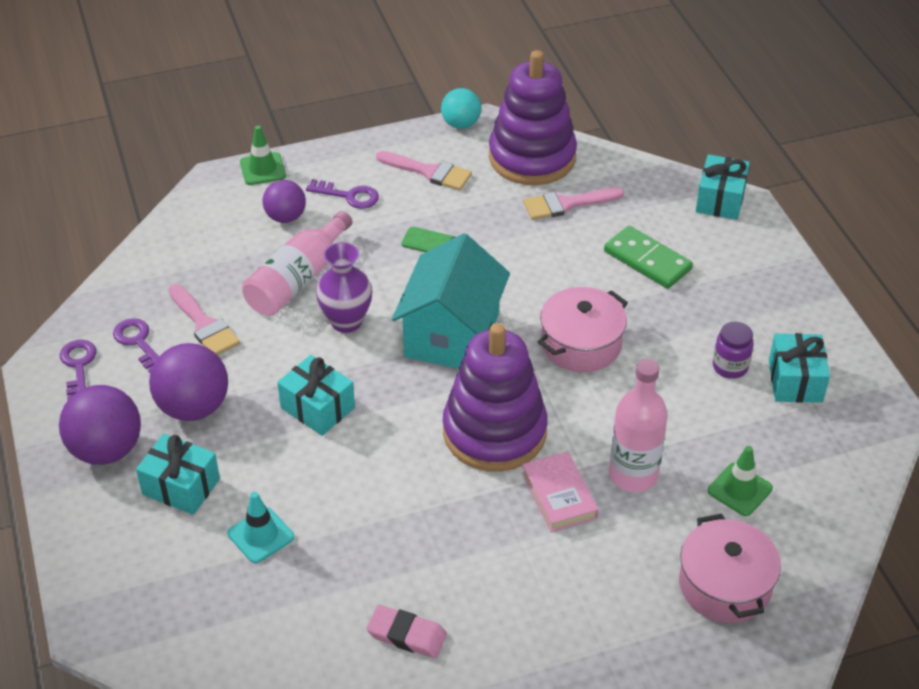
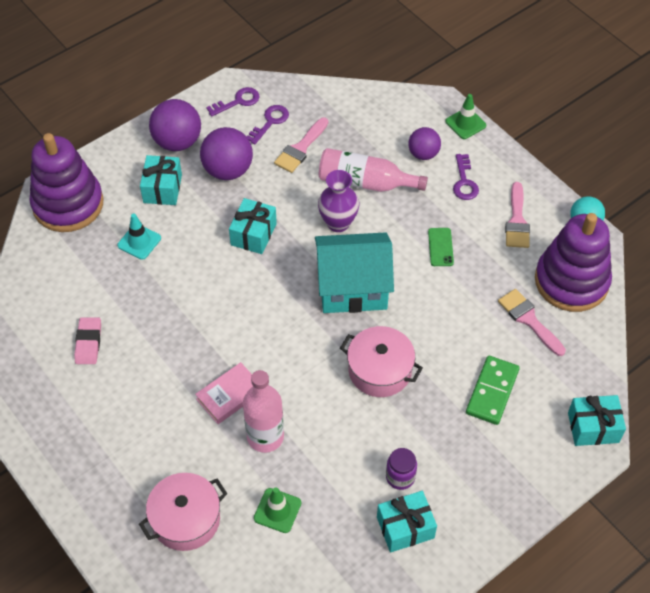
camera: 70 degrees right, 10 degrees up
(494, 432) = (272, 340): purple stacking toy -> purple stacking toy (68, 204)

